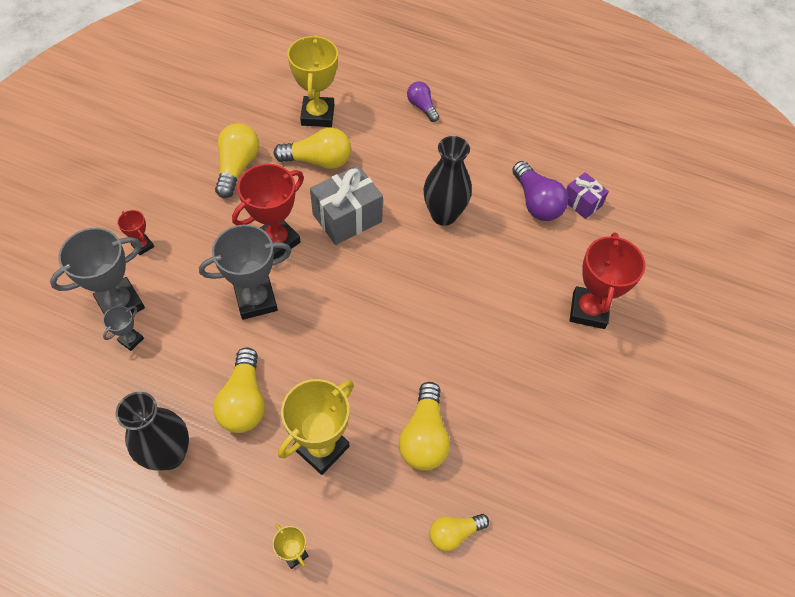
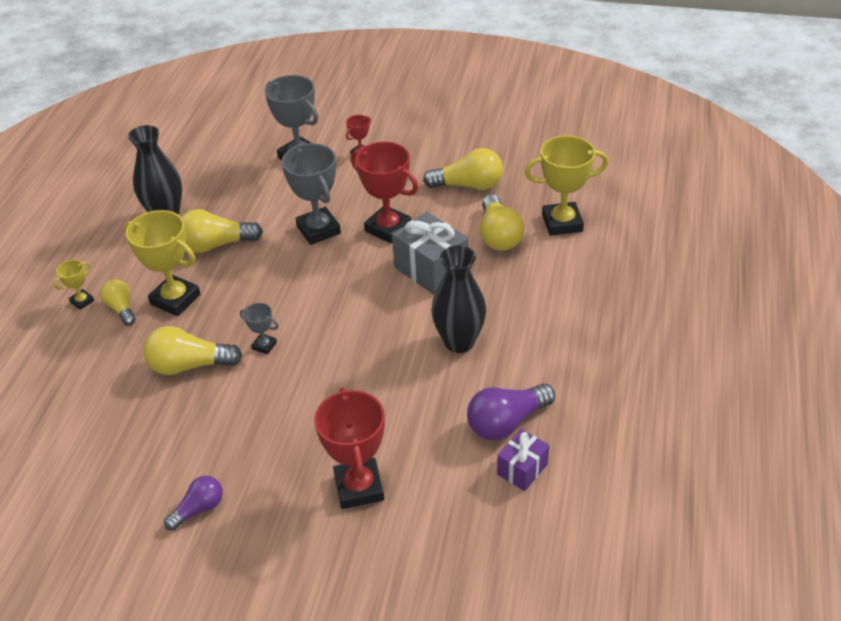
camera: 85 degrees right, 15 degrees down
(131, 340) = (266, 171): grey trophy -> grey trophy (264, 346)
(422, 107) = (615, 300): purple light bulb -> purple light bulb (199, 509)
(454, 533) = (95, 400): yellow light bulb -> yellow light bulb (121, 309)
(588, 310) = (359, 487): red trophy -> red trophy turned 75 degrees clockwise

